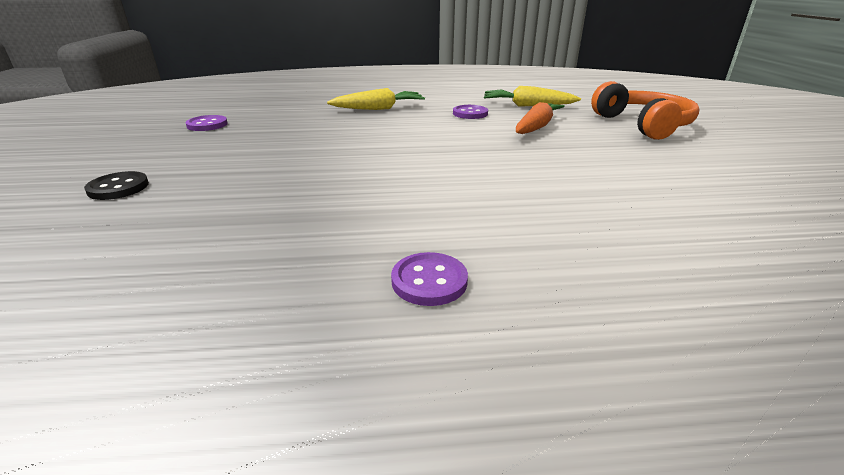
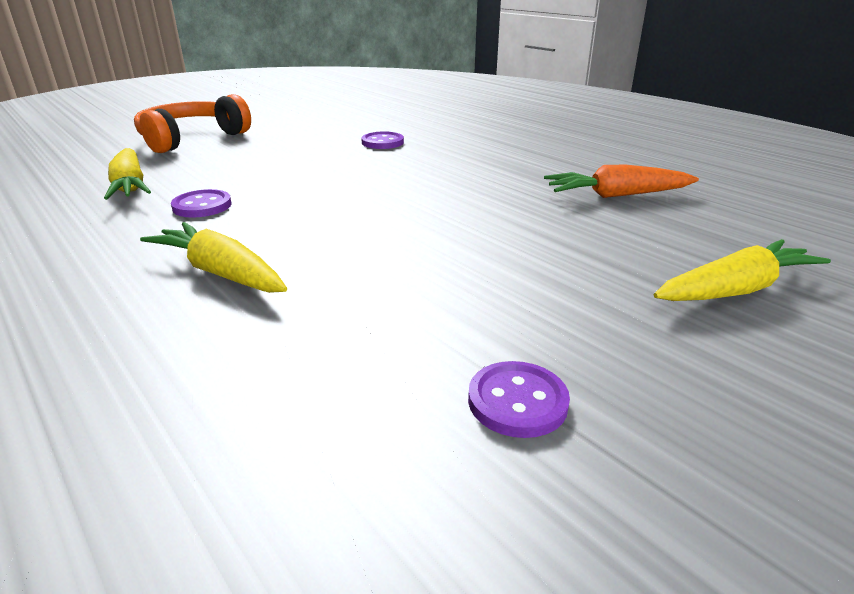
camera: 125 degrees left, 0 degrees up
(118, 188) = (736, 289): black button -> yellow carrot
(429, 281) = (566, 148): purple button -> purple button (382, 142)
(536, 127) = (238, 169): orange carrot -> orange carrot (616, 195)

